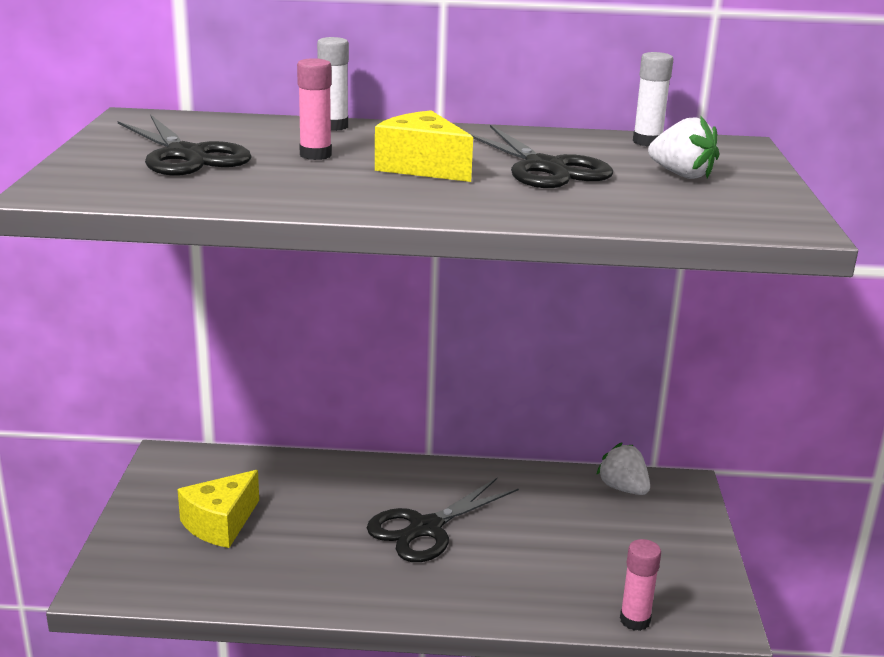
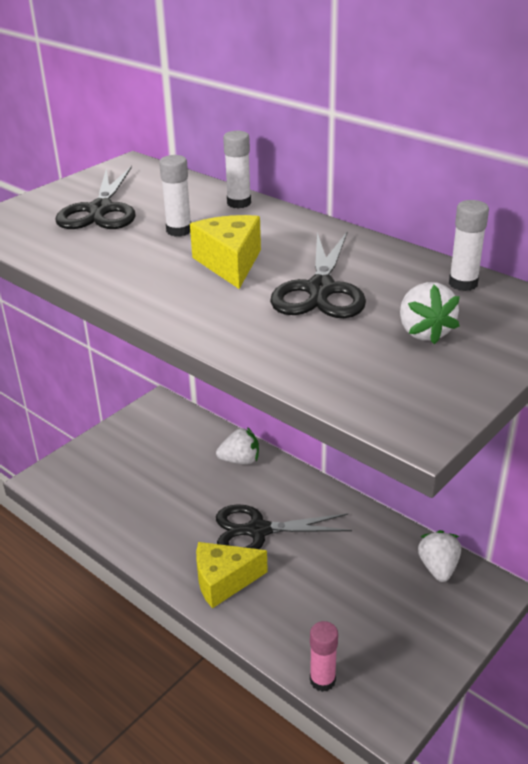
camera: 40 degrees right, 10 degrees up
(220, 524) = (141, 466): yellow cheese -> yellow cheese (224, 581)
(315, 155) = (179, 231): pink glue stick -> white glue stick
(330, 475) = (240, 460): none -> white strawberry

